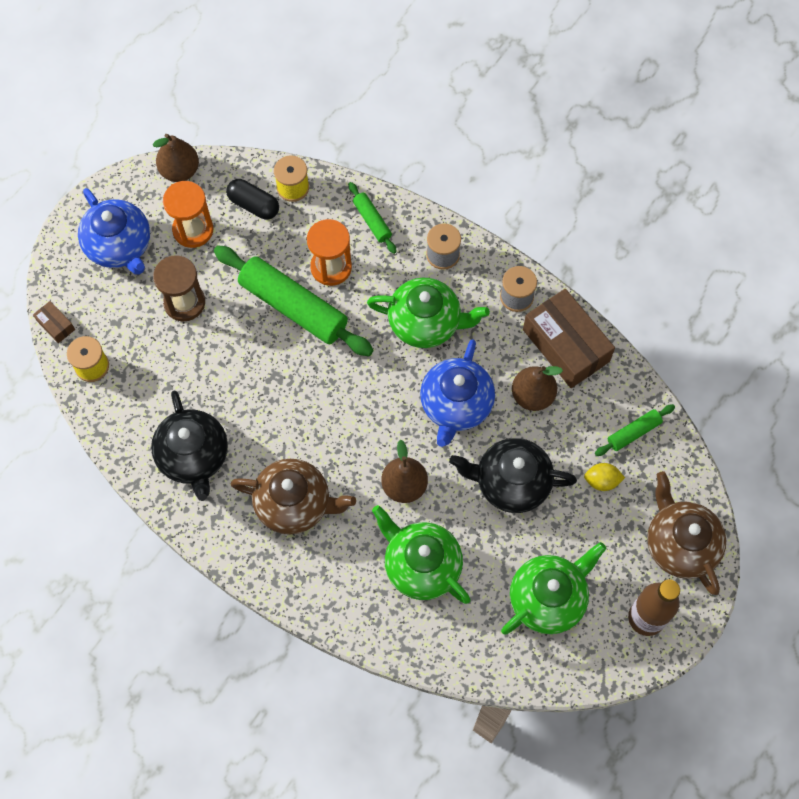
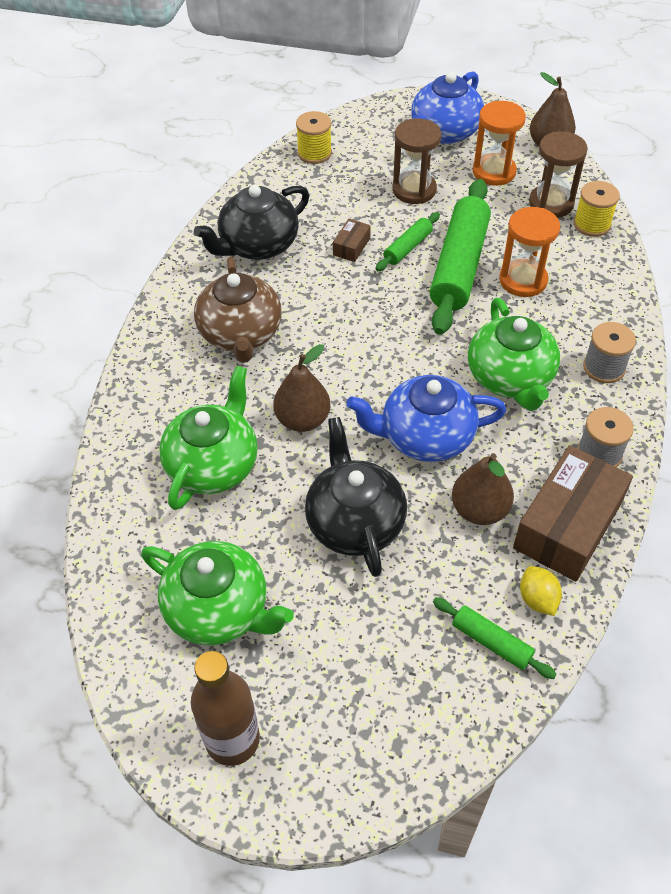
camera: 70 degrees right, 15 degrees down
(56, 325) = (341, 120): brown box -> brown box (351, 246)
(254, 205) = (551, 203): black capsule -> brown hourglass
(372, 221) = (600, 295): green rolling pin -> green rolling pin (407, 247)
(602, 481) = (404, 624): yellow lemon -> yellow lemon (537, 599)
(680, 544) = (357, 753): brown teapot -> none

